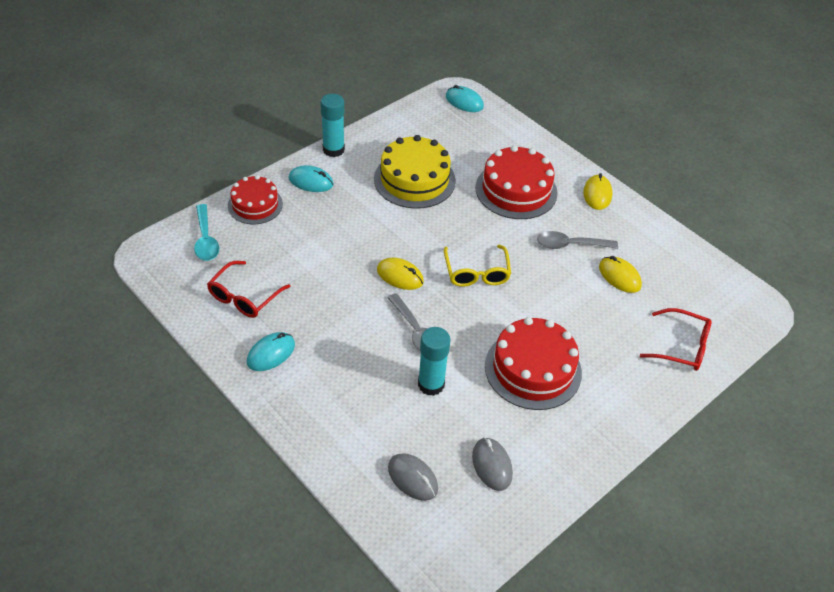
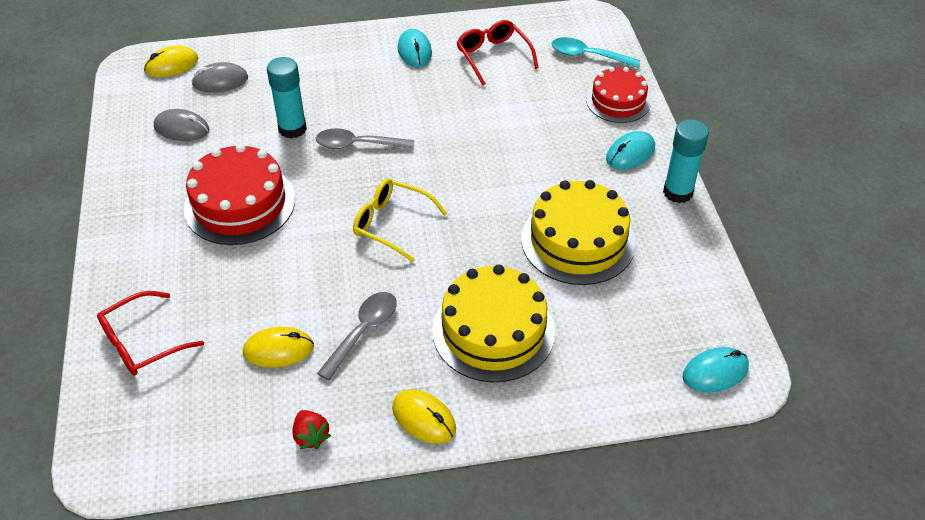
camera: 125 degrees right, 0 degrees up
(400, 276) = (436, 164): yellow mouse -> yellow mouse (171, 65)
(516, 190) = (493, 331): red cake -> yellow cake
(652, 233) = (311, 436): none -> red strawberry

